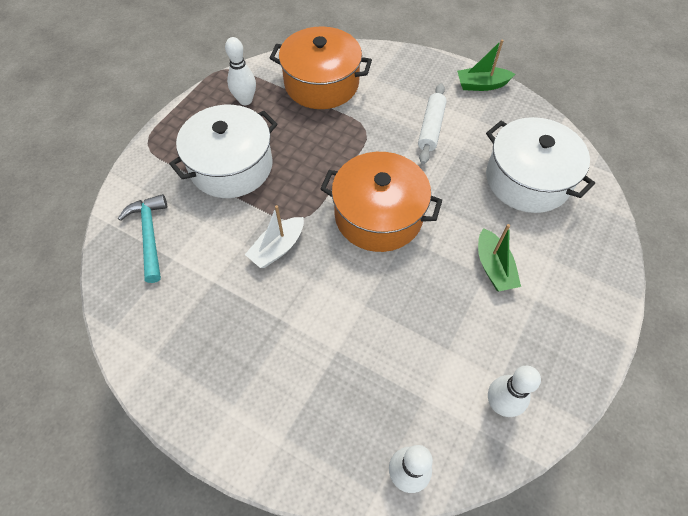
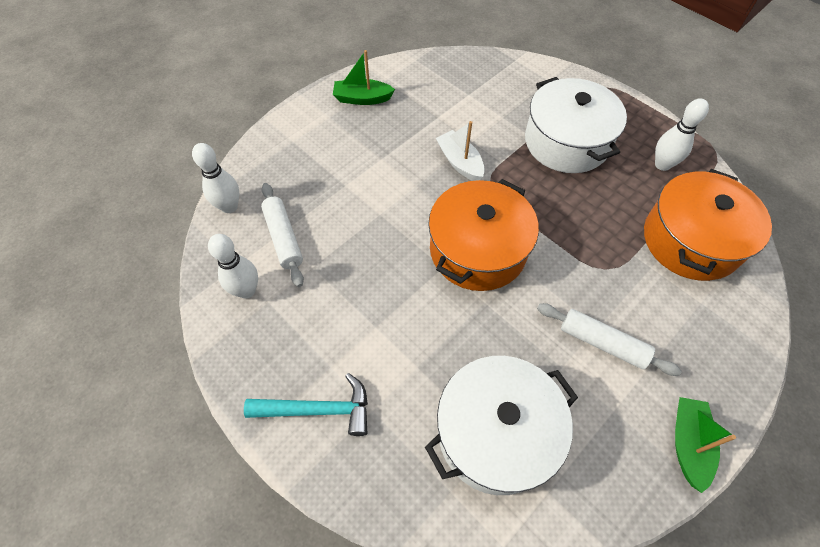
camera: 105 degrees right, 0 degrees up
(150, 235) = (496, 82): turquoise hammer -> turquoise hammer (318, 410)
(426, 391) = (284, 238): none -> white rolling pin
(493, 267) = (382, 339): green boat -> green boat (362, 99)

